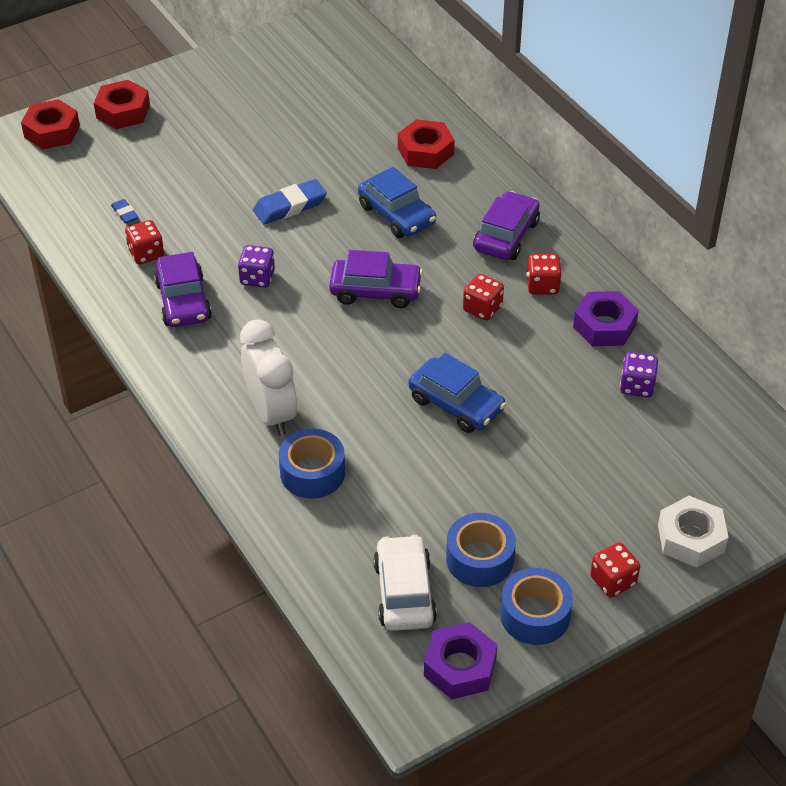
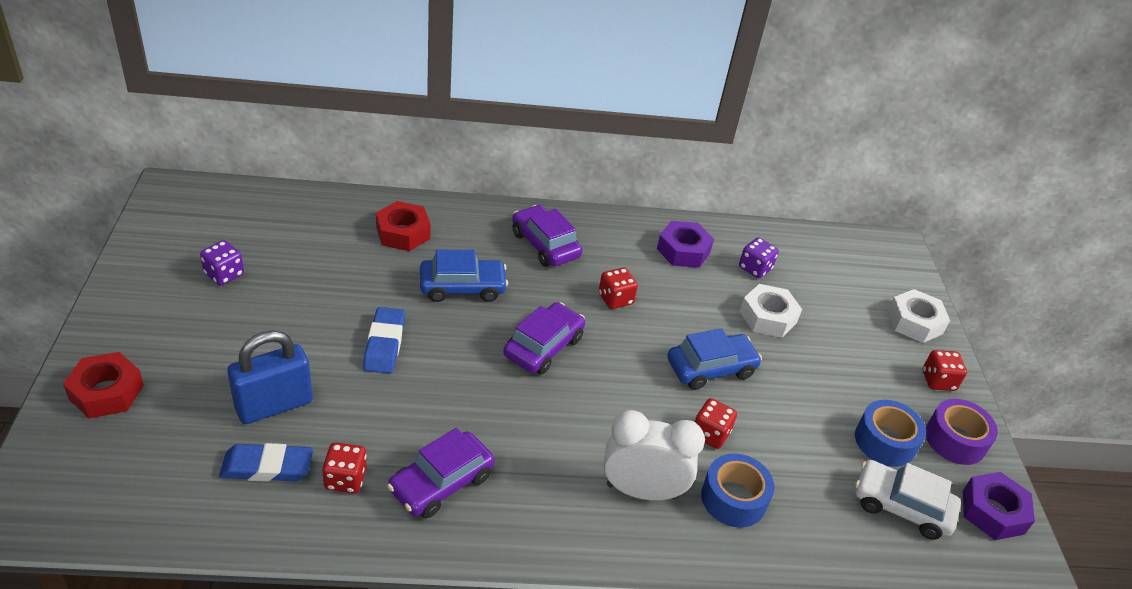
camera: 65 degrees left, 5 degrees down
(52, 131) = (62, 466): red nut -> none
(125, 213) = (267, 467): blue eraser -> blue eraser, size x1.91
(179, 187) = (274, 405): none -> blue padlock
(183, 301) = (441, 483): purple car -> purple car turned 120 degrees clockwise
(257, 278) = (458, 413): purple dice -> purple dice (224, 274)
(535, 615) = (955, 440): blue tape -> purple tape
(542, 285) = (616, 256): red dice -> red dice (710, 434)
(571, 420) = (768, 317): none -> white nut

